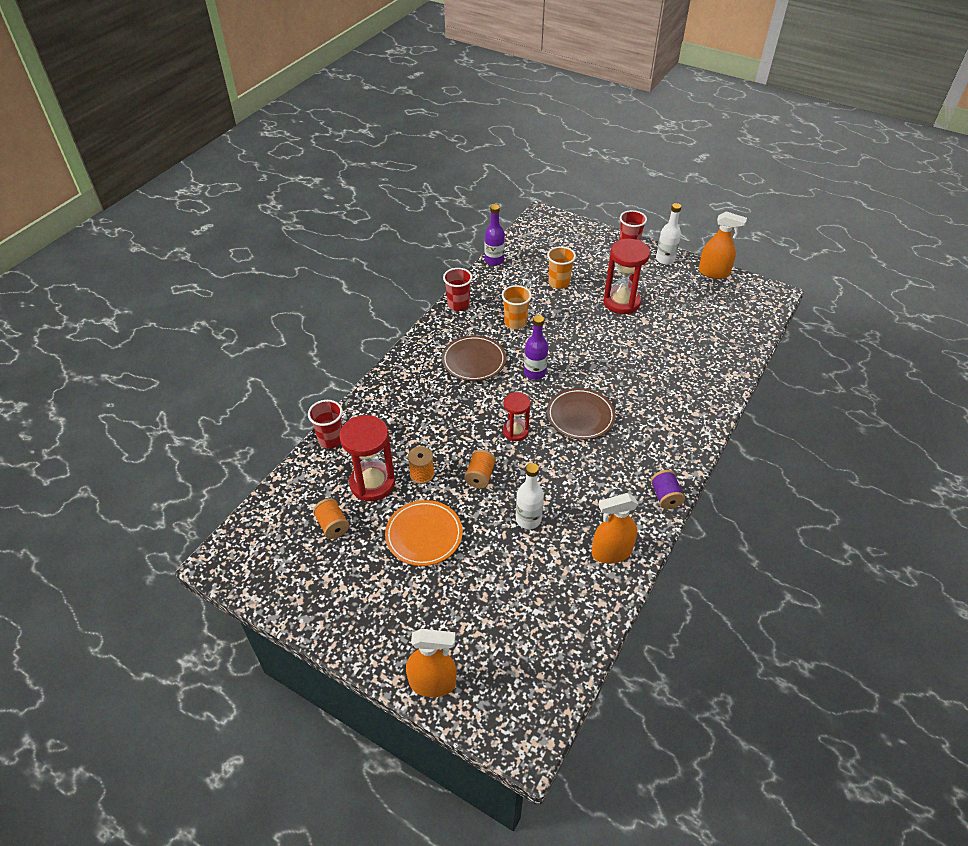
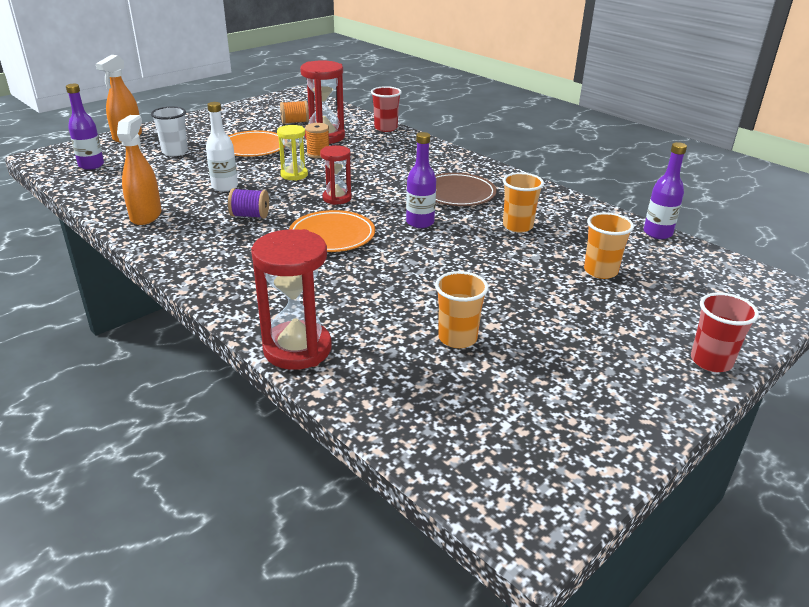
camera: 105 degrees right, 15 degrees down
(458, 305) = (562, 199): red cup -> none
(462, 604) = (175, 152): none -> white cup
(480, 476) = (294, 175): orange spool -> yellow hourglass
(529, 669) = (91, 165): none -> purple bottle
(580, 416) = (332, 235): brown plate -> orange plate
(621, 302) = (543, 314): red hourglass -> red hourglass (297, 349)
(665, 259) = (667, 395): white bottle -> none
(665, 497) = (174, 259): purple spool -> purple spool (250, 215)
(666, 332) = (457, 338): none -> orange cup
(713, 273) = (620, 450): orange spray bottle -> none

